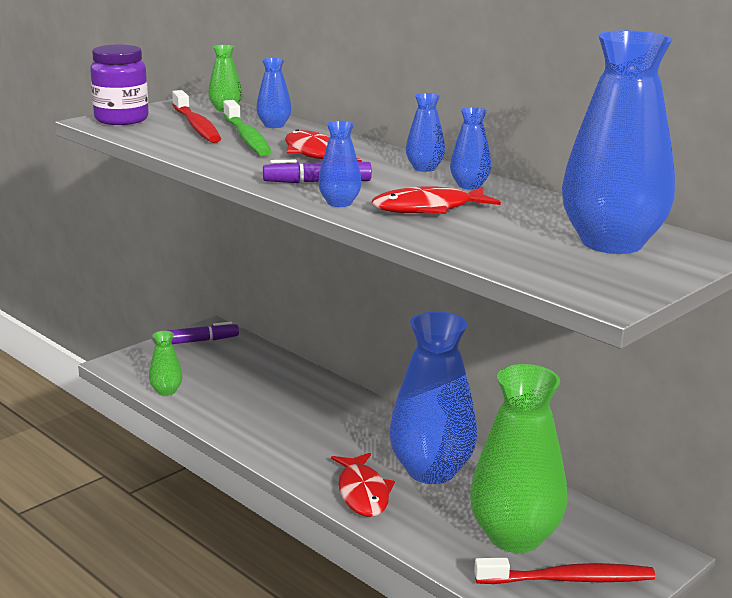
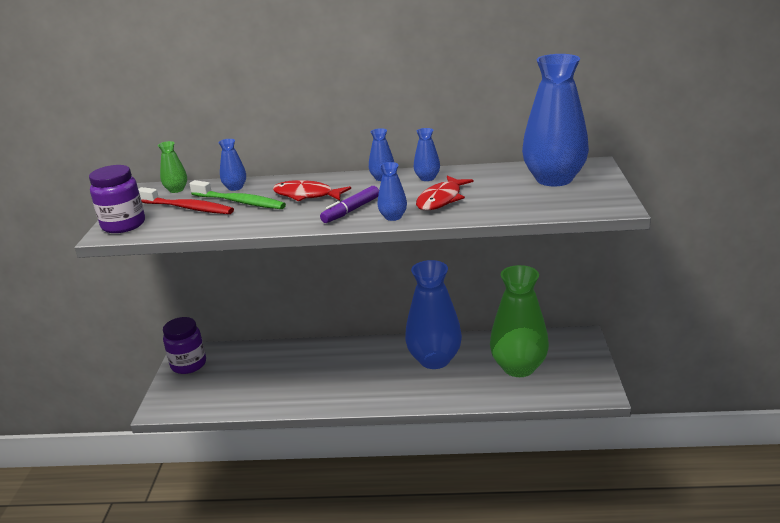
camera: 40 degrees left, 5 degrees up
(166, 391) = (221, 405): green vase -> none
(198, 341) = (188, 364): purple marker -> purple jar
(362, 493) = (422, 392): red fish -> none
(568, 579) = (567, 372): red toothbrush -> none

